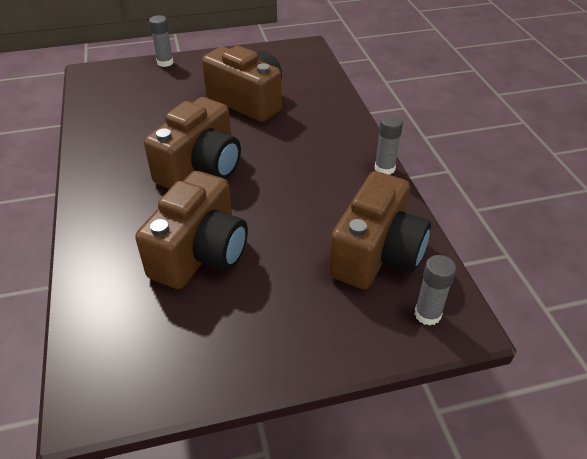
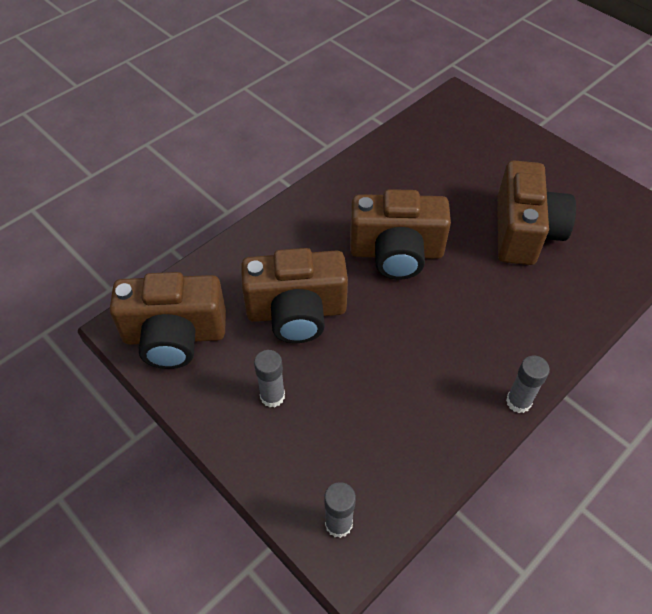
camera: 60 degrees right, 10 degrees up
(165, 62) = (523, 135): grey glue stick -> grey glue stick (272, 396)
(376, 254) = (386, 448): brown camera -> brown camera (175, 336)

